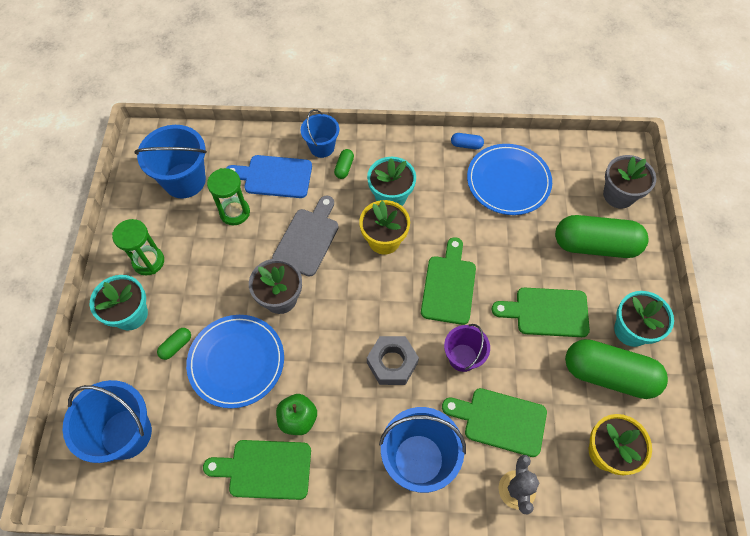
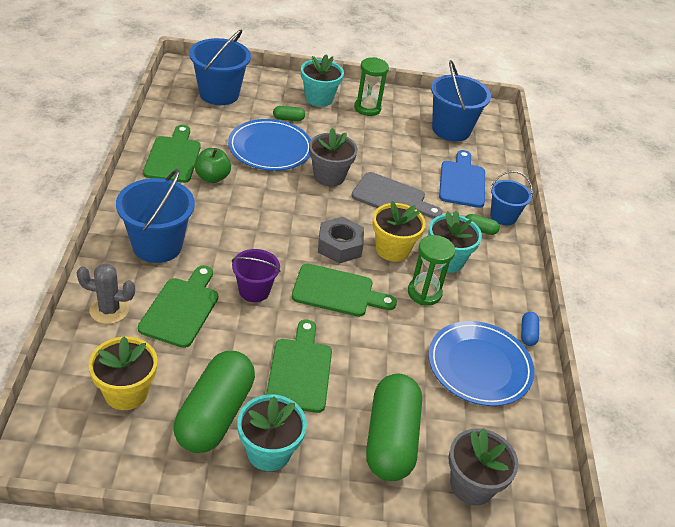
camera: 85 degrees right, 20 degrees down
(176, 346) = (288, 119): green capsule -> green capsule turned 45 degrees counterclockwise
(235, 212) = (419, 156): green hourglass -> green hourglass (424, 293)
(392, 363) = (255, 239): grey nut -> grey nut (339, 246)

